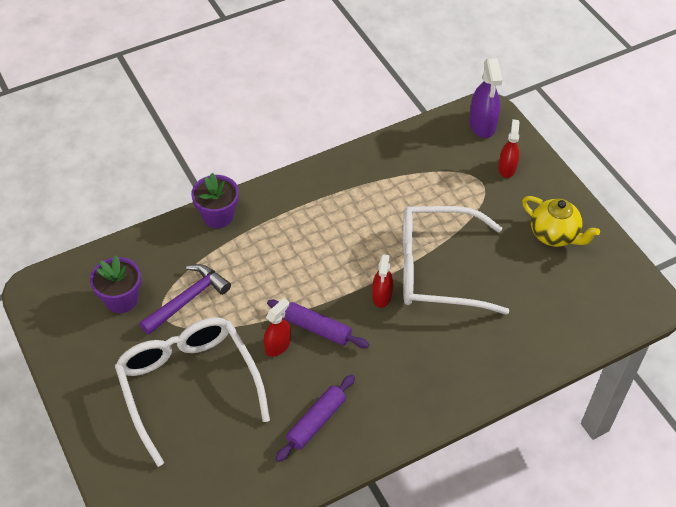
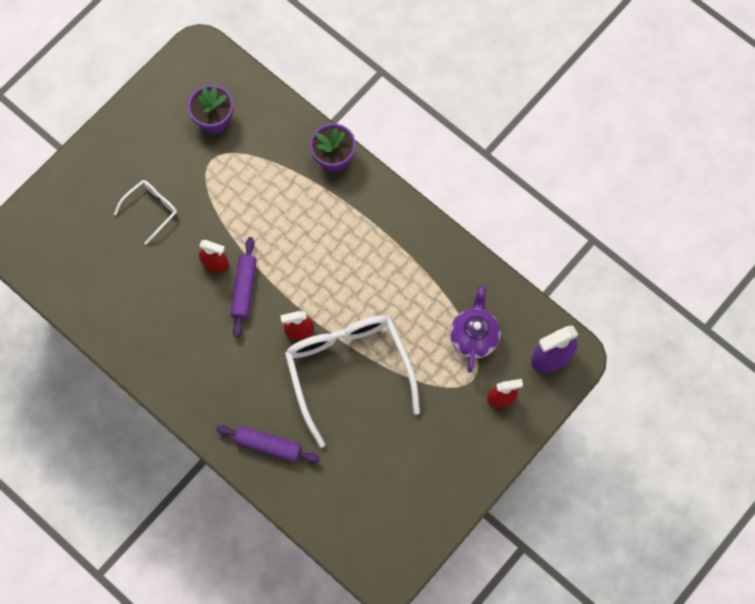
camera: 70 degrees right, 20 degrees up
(188, 299) = (234, 172): purple hammer -> none
(188, 386) = (151, 209): white glasses -> white glasses, size x0.47
(316, 421) = (153, 322): purple rolling pin -> purple rolling pin (268, 445)
(442, 169) = (474, 336): none -> purple teapot
(554, 235) = (433, 466): yellow teapot -> none

